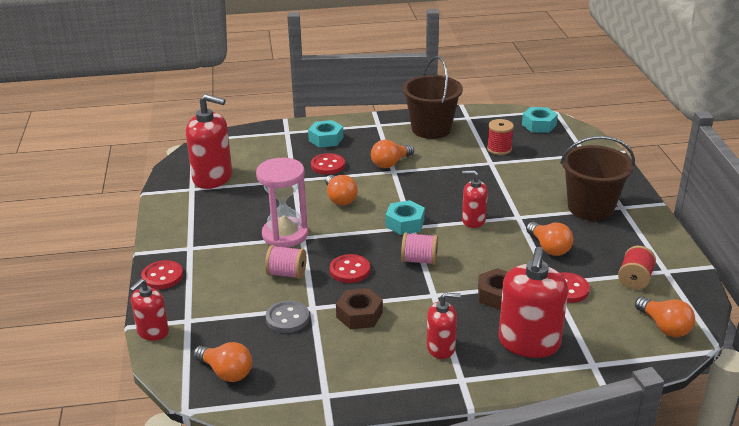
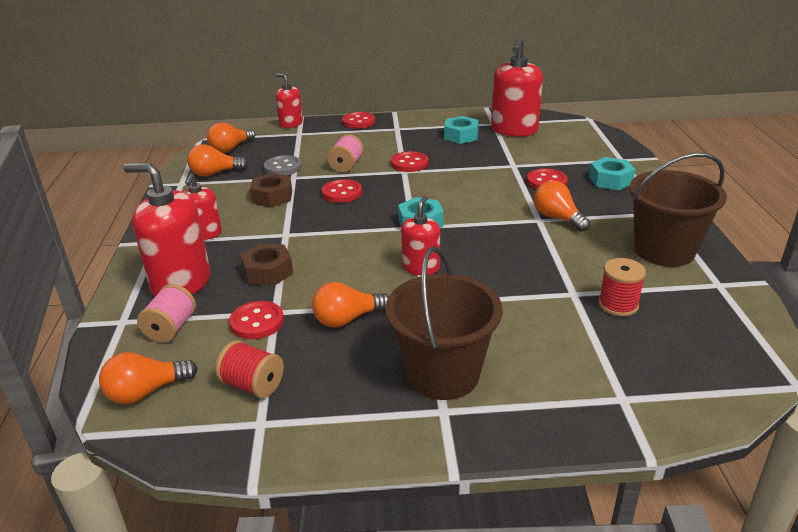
camera: 95 degrees right, 0 degrees up
(285, 234) = (409, 163): pink hourglass -> red button
(340, 198) = (474, 188): orange light bulb -> orange light bulb (215, 173)
(419, 260) = (347, 228): pink spool -> pink spool (171, 328)
(539, 125) = (722, 357): turquoise nut -> turquoise nut (461, 136)

